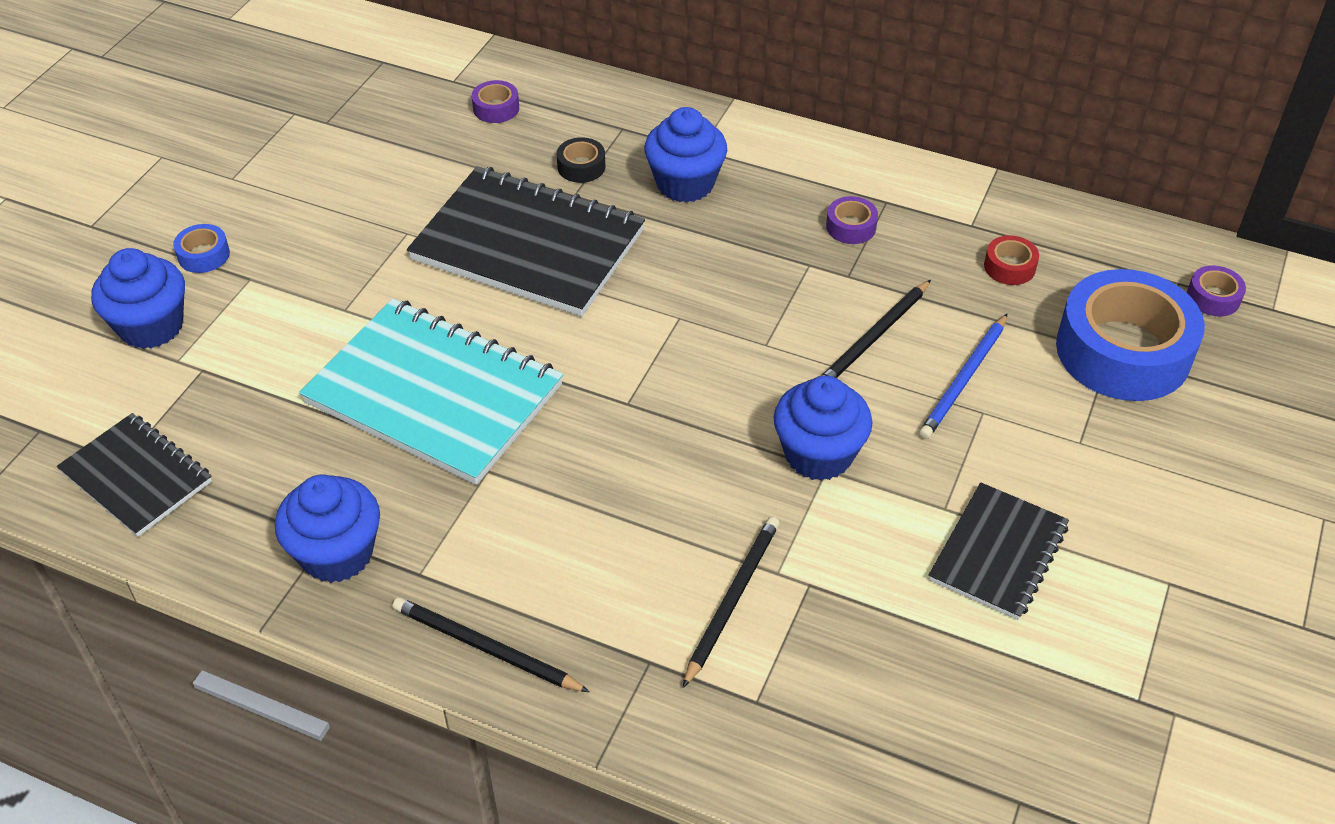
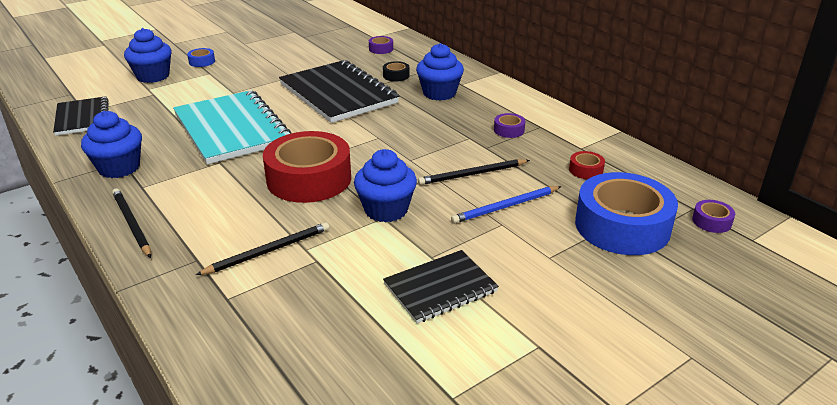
camera: 30 degrees right, 15 degrees down
(658, 444) = (309, 179): none -> red tape

